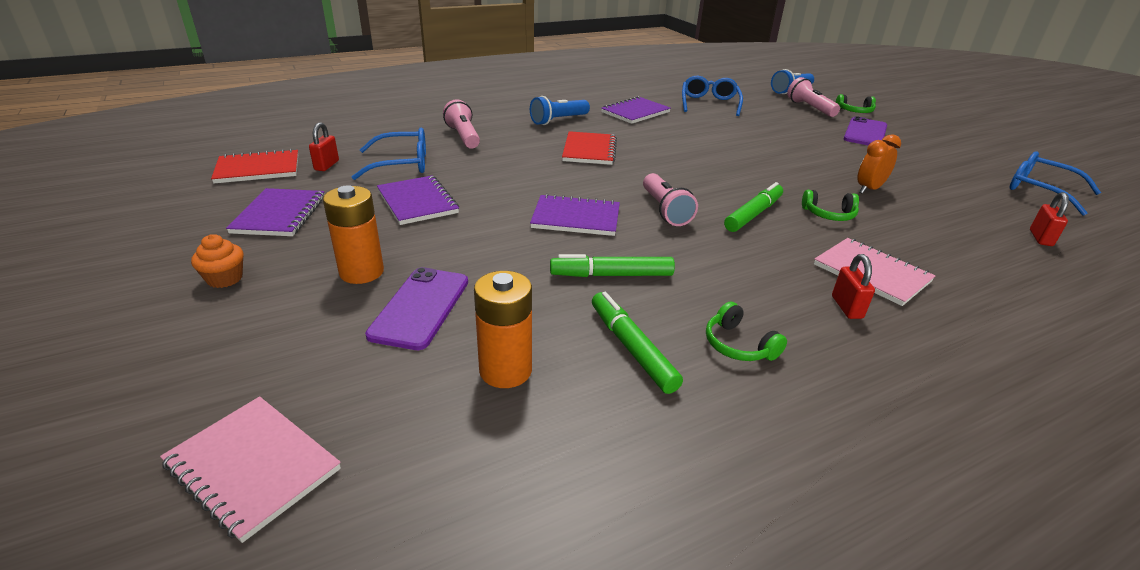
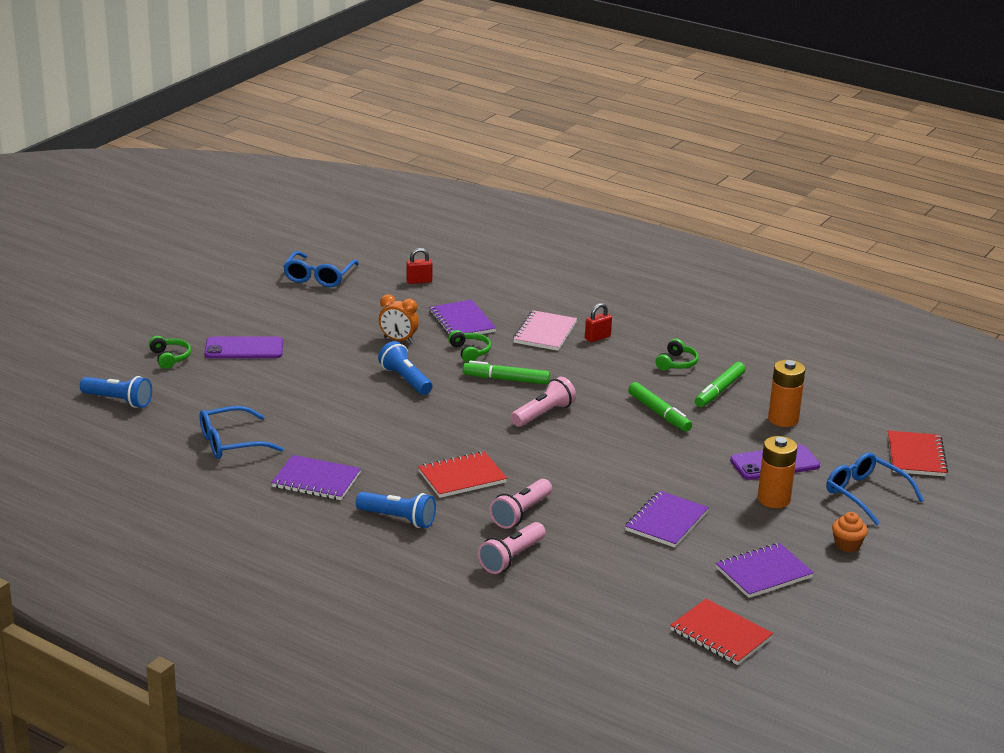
camera: 120 degrees left, 5 degrees down
(253, 467) = (916, 456): pink notebook -> red notebook
(326, 165) = (667, 601): red padlock -> none
(402, 164) = (614, 562): blue glasses -> blue glasses (865, 494)
(576, 218) = (602, 446): purple notebook -> purple notebook (462, 322)
(778, 172) = (405, 380): none -> blue flashlight
(810, 108) = (185, 383): pink flashlight -> pink flashlight (521, 513)

